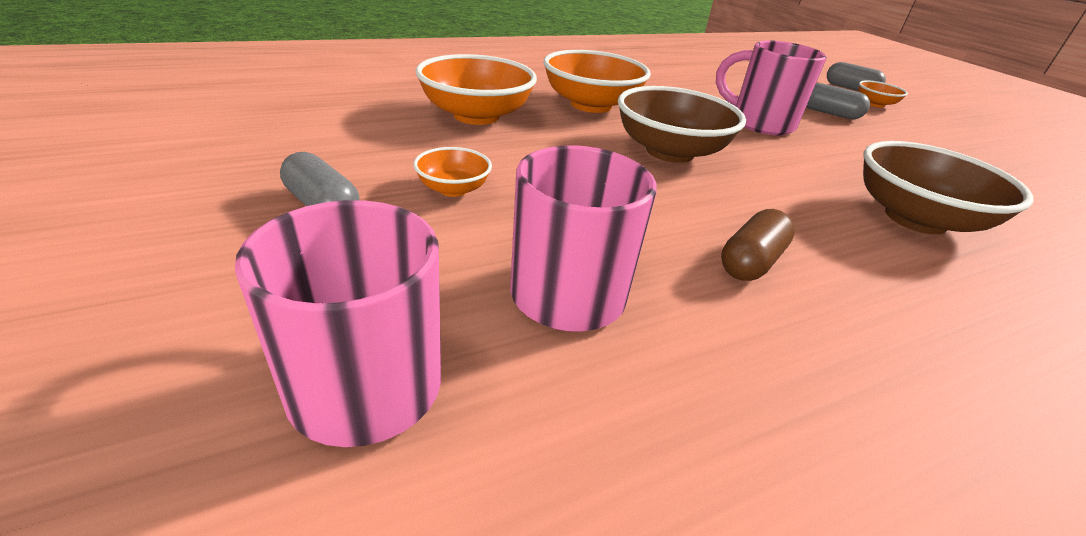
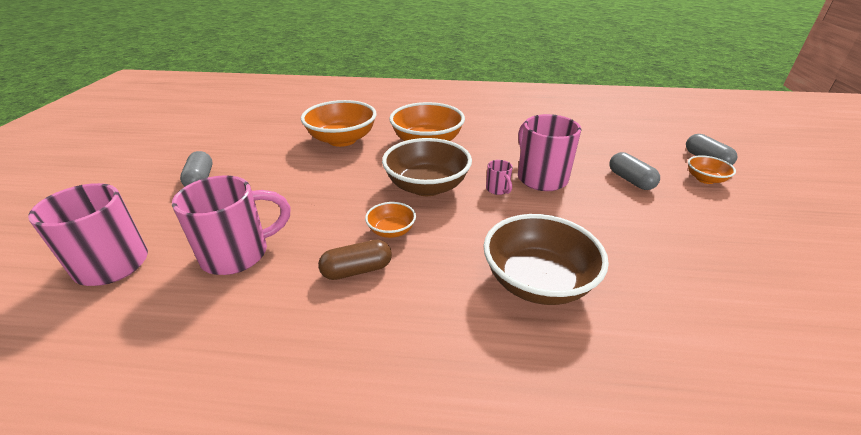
camera: 35 degrees right, 0 degrees up
(453, 189) = (266, 183): orange bowl -> orange bowl (391, 231)
(742, 141) = (498, 189): none -> pink mug

